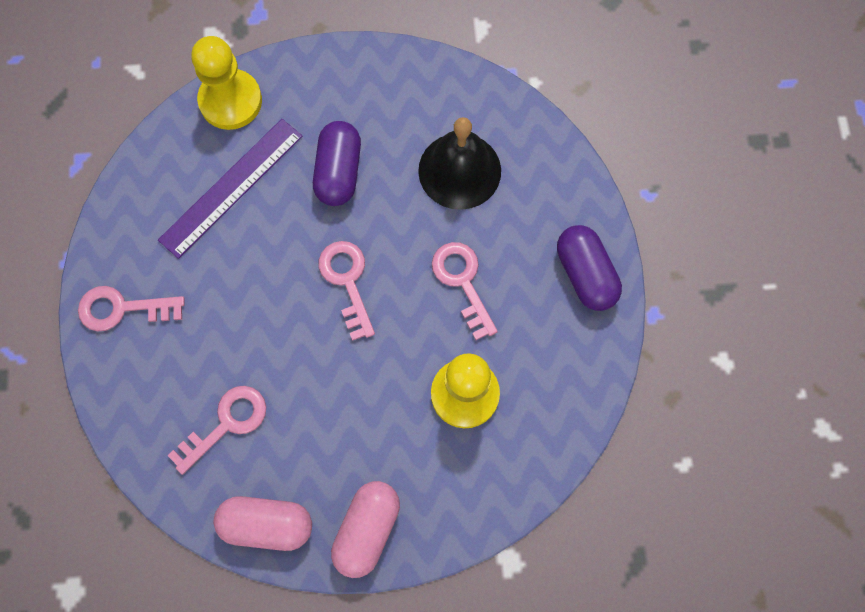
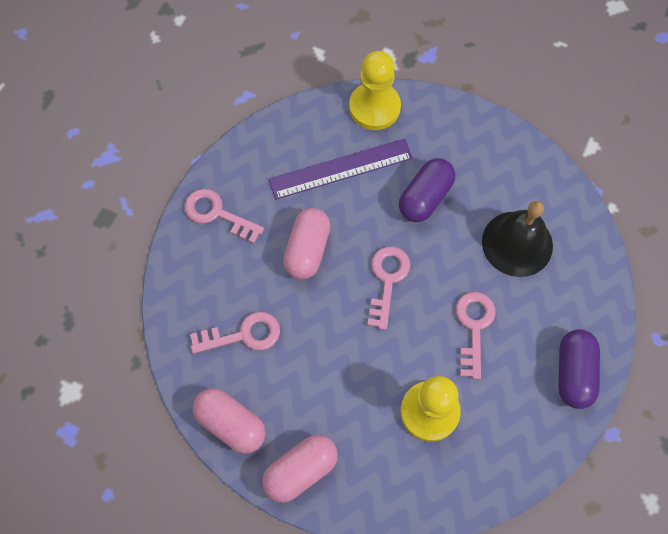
camera: 30 degrees right, 5 degrees down
(244, 295) = (307, 250): none -> pink capsule

